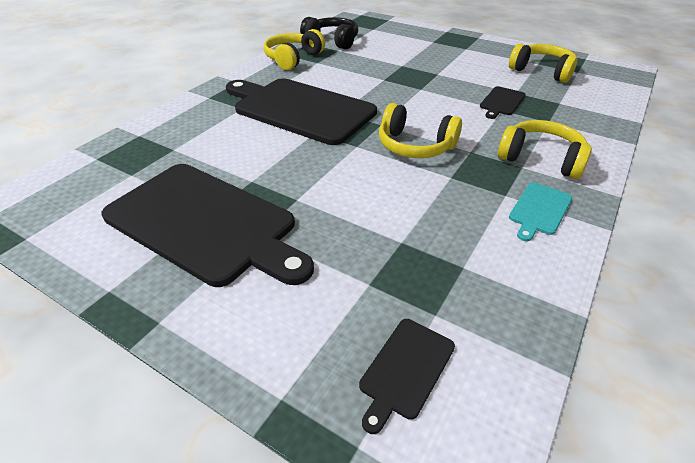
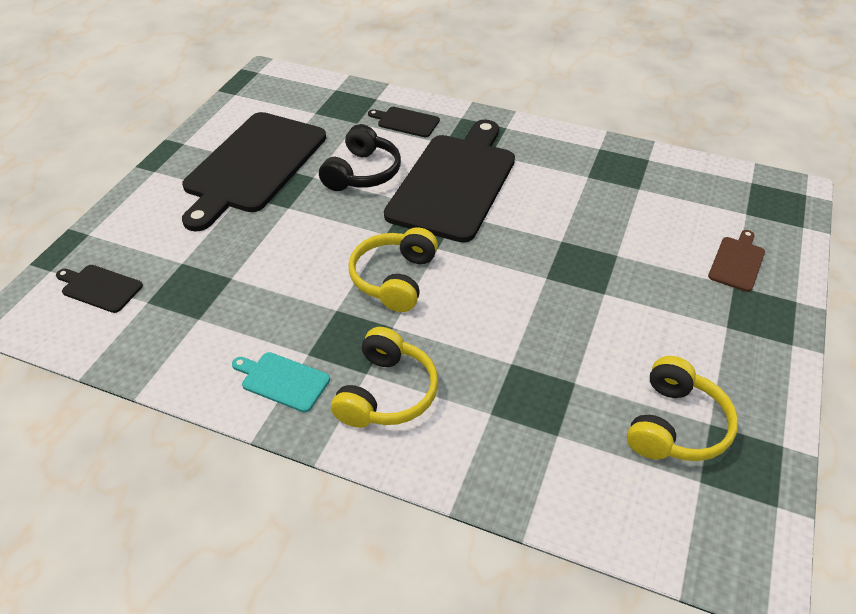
camera: 80 degrees right, 5 degrees up
(293, 59) = (588, 155): yellow headphones -> none
(332, 41) = (669, 179): black headphones -> black headphones (362, 173)
(414, 37) = (737, 262): none -> brown cutting board
(501, 102) = (535, 363): black cutting board -> black cutting board (406, 122)

